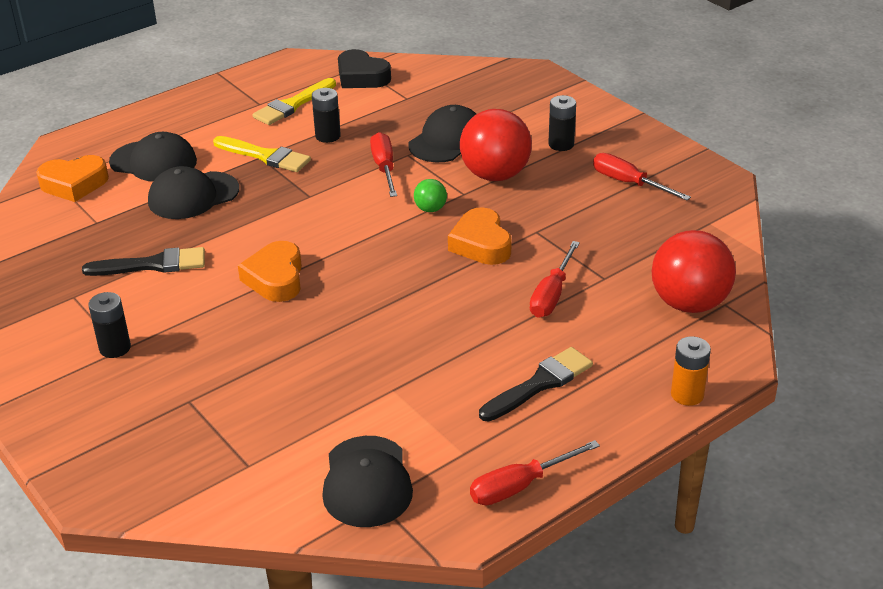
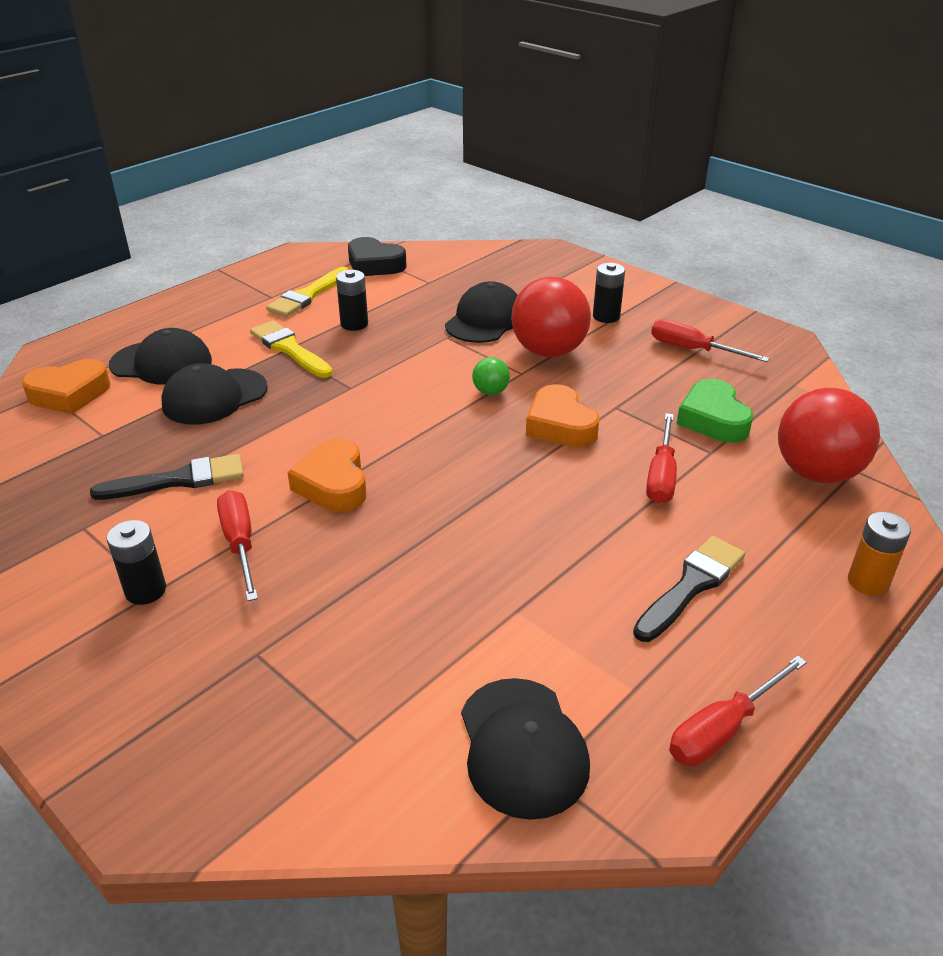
camera: 10 degrees left, 0 degrees up
(265, 156) = (289, 349): yellow brush -> yellow brush turned 150 degrees counterclockwise
(384, 168) = (426, 352): red screwdriver -> red screwdriver (240, 544)
(618, 249) = (713, 419): none -> green heart

